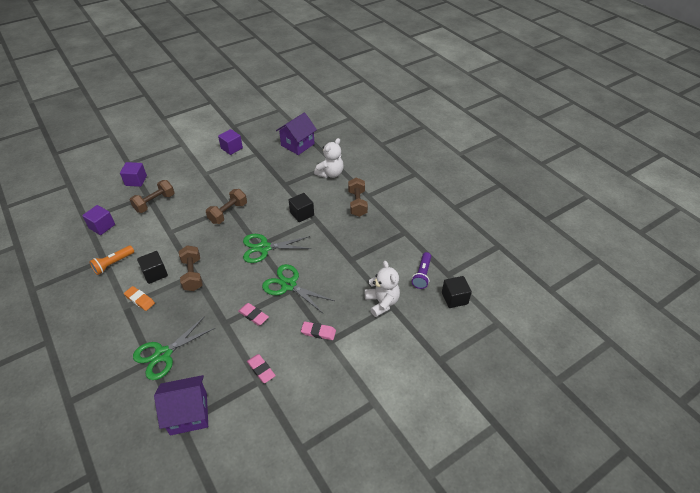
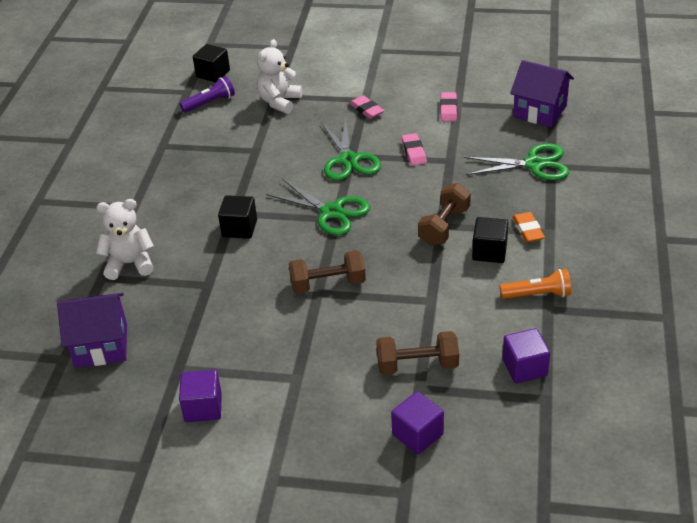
camera: 135 degrees left, 5 degrees down
(357, 203) = (160, 203): brown dumbbell -> none

